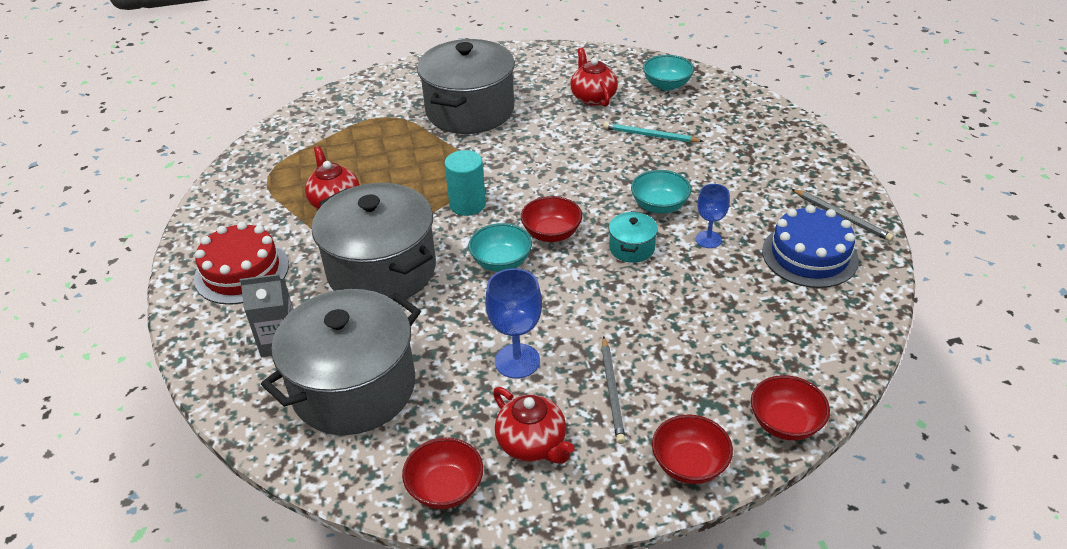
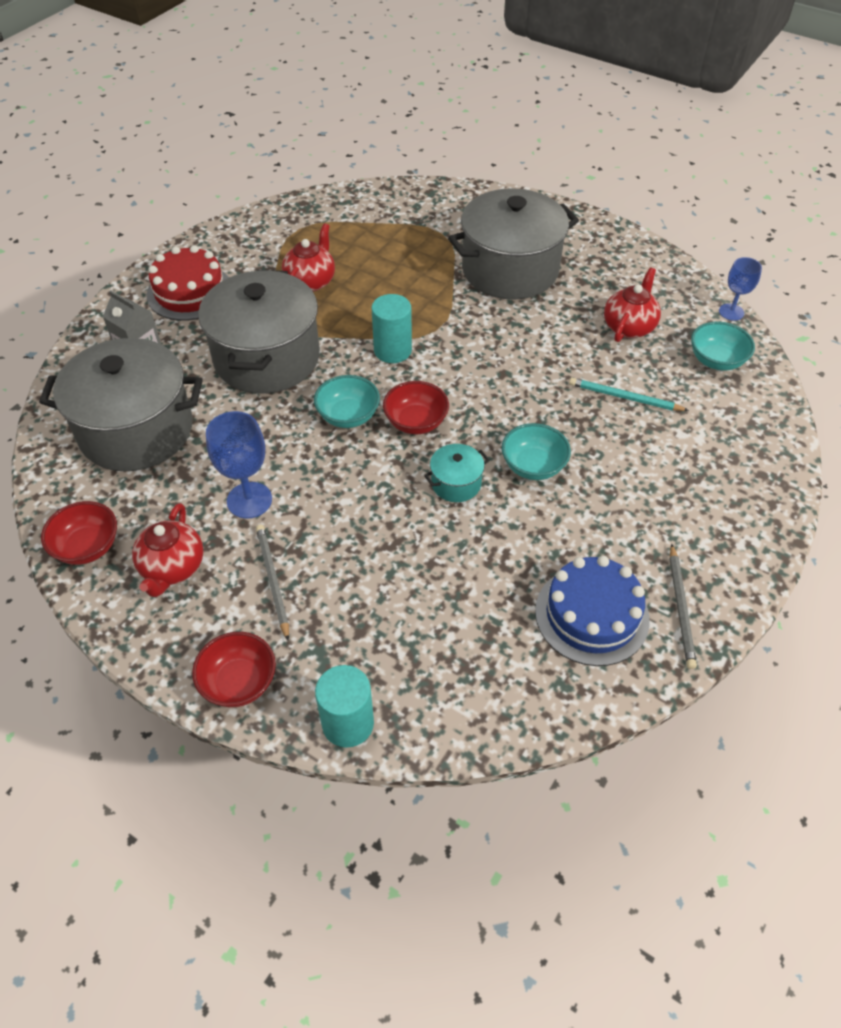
camera: 45 degrees right, 10 degrees up
(612, 391) = (272, 580): grey pencil -> grey pencil turned 120 degrees clockwise
(650, 135) = (624, 397): turquoise pencil -> turquoise pencil turned 45 degrees counterclockwise
(708, 239) = (527, 527): blue goblet -> blue goblet (731, 312)
(785, 423) = (348, 723): red bowl -> turquoise cylinder

